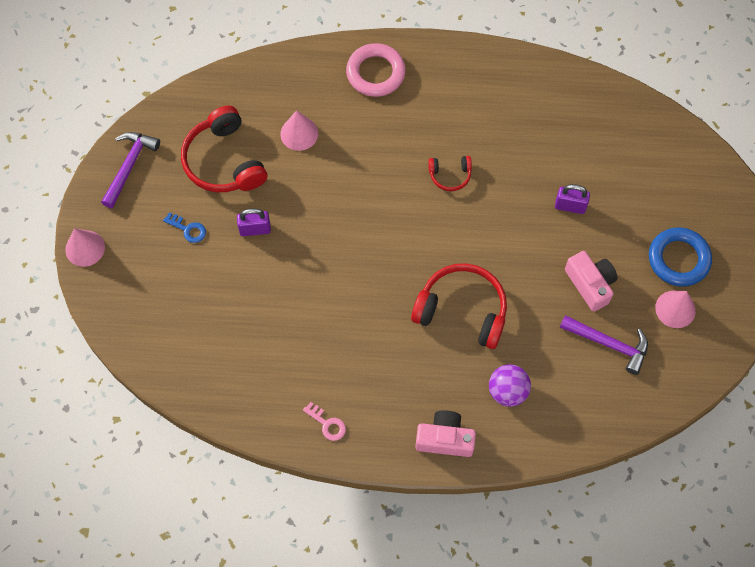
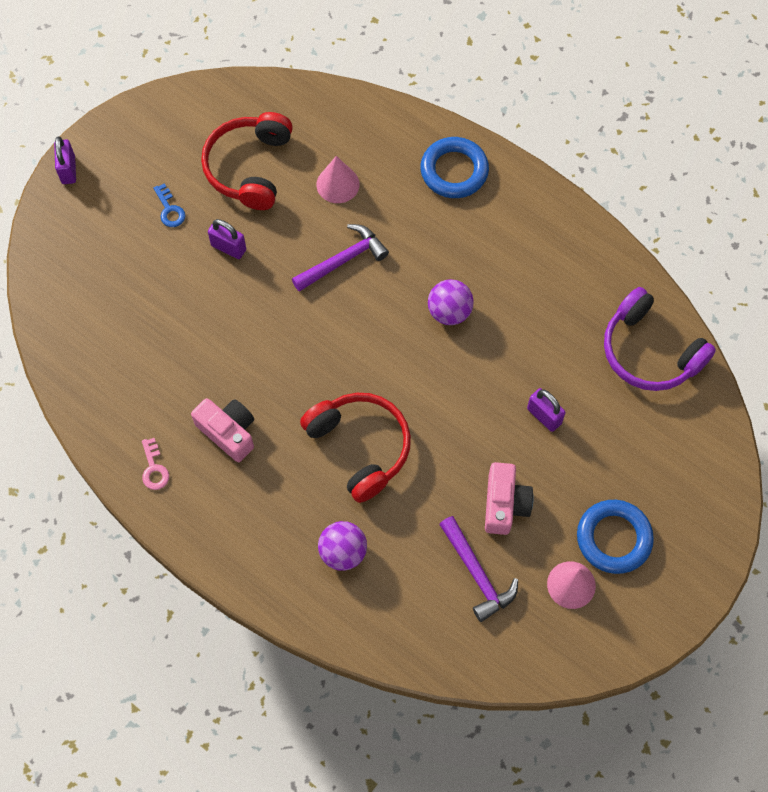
camera: 35 degrees right, 0 degrees up
(85, 248) = (68, 170): pink cone -> purple padlock
(129, 166) = (163, 120): purple hammer -> purple hammer (343, 260)
(375, 73) = (454, 171): pink ring -> blue ring
(445, 439) = (249, 556): pink camera -> pink camera (228, 432)
(450, 175) = (449, 312): red headphones -> purple ball
(605, 116) = (649, 351): none -> purple headphones

